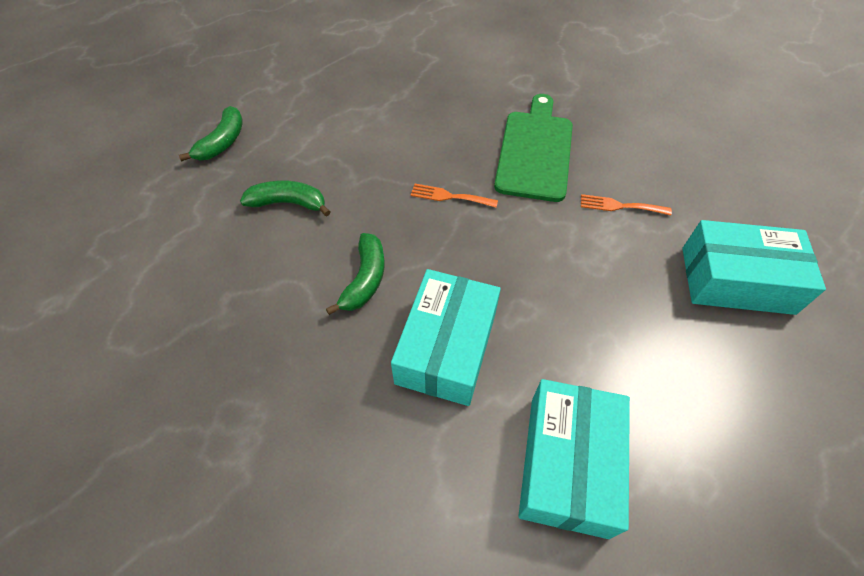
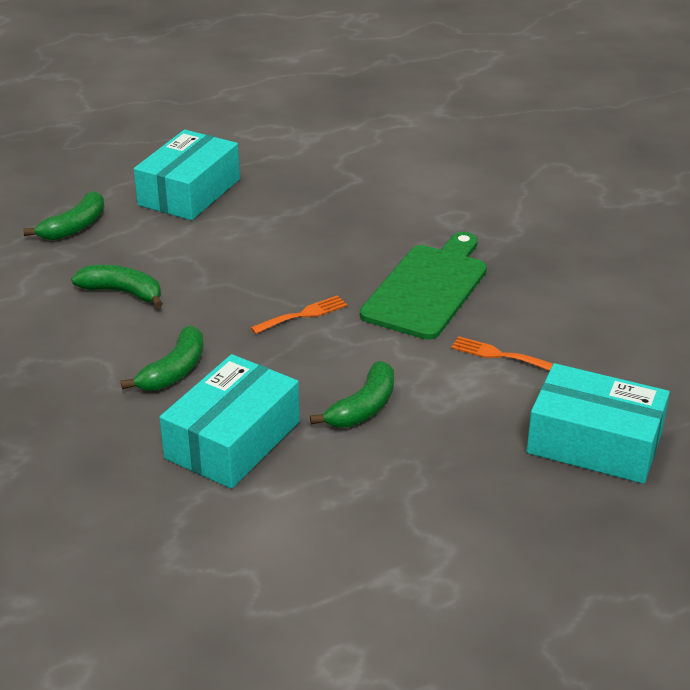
camera: 15 degrees right, 20 degrees down
(449, 196) = (303, 314): orange fork -> orange fork turned 120 degrees clockwise
(541, 284) = (363, 407): none -> green banana
(568, 464) = (308, 550): turquoise box -> turquoise box (189, 192)

